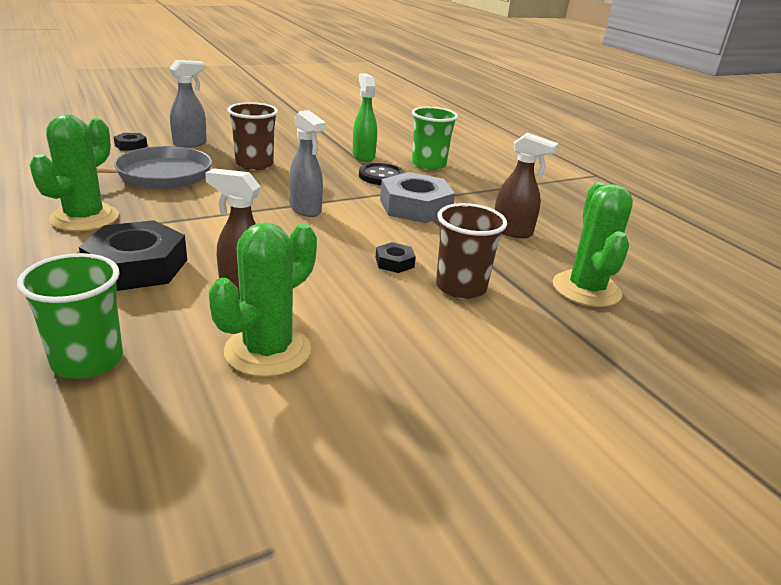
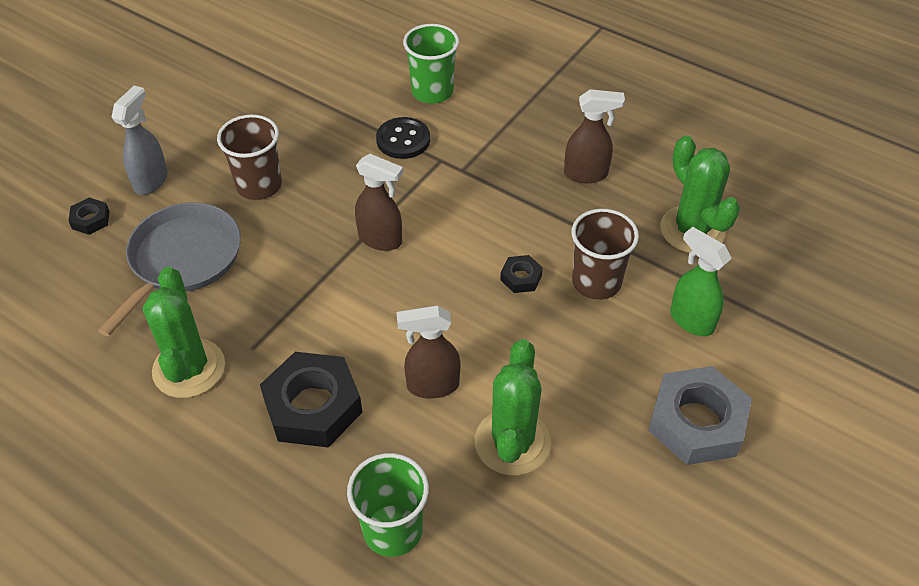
camera: 25 degrees left, 20 degrees up
(305, 210) = (381, 240): grey spray bottle -> brown spray bottle
(363, 156) = (355, 109): green spray bottle -> green spray bottle (691, 320)
(415, 207) = (475, 178): grey nut -> grey nut (696, 422)

